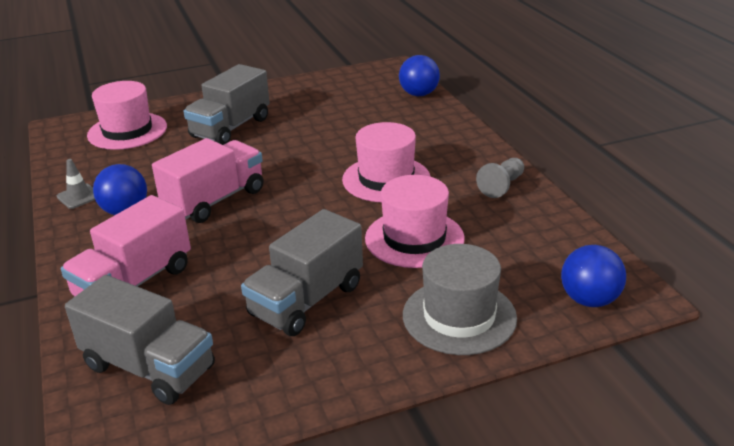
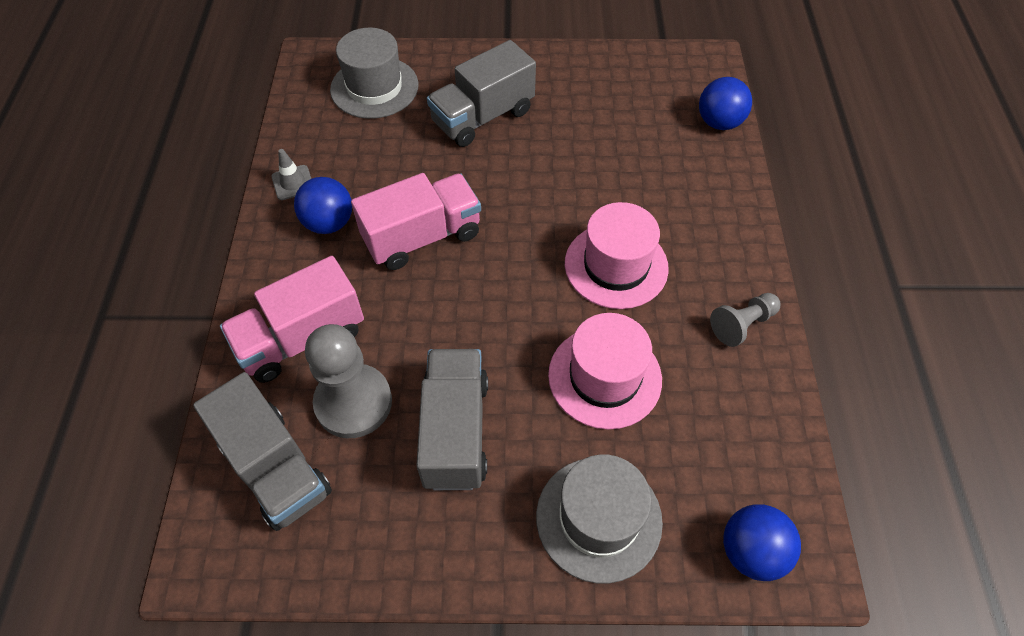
camera: 20 degrees right, 25 degrees up
(127, 131) = (374, 87): pink hat -> grey hat
(204, 308) = (353, 402): none -> grey pawn
(307, 300) = (455, 431): grey truck -> grey truck turned 120 degrees clockwise

